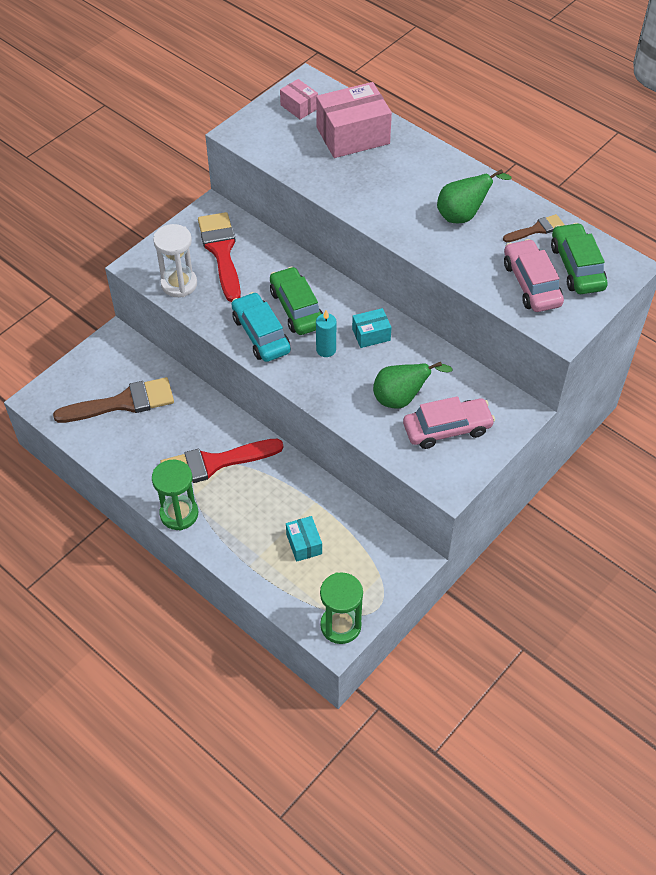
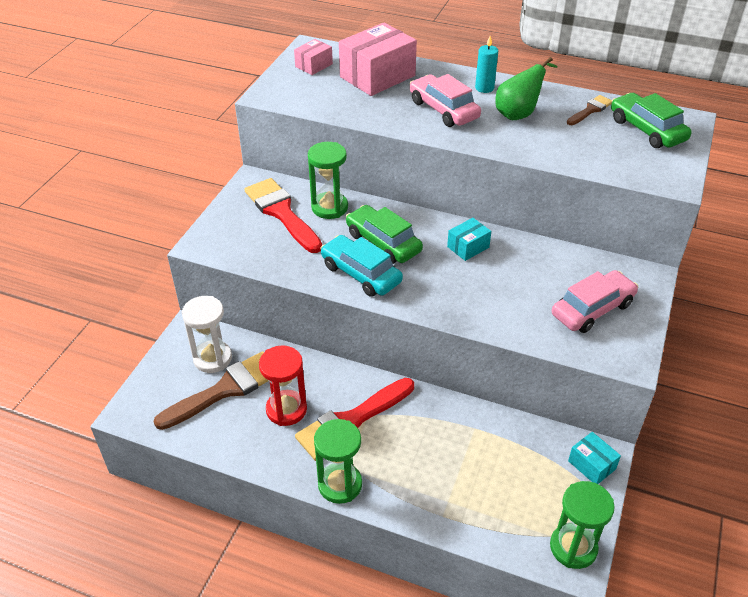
camera: 20 degrees left, 10 degrees down
(165, 436) = (286, 409): none -> red hourglass
(179, 284) = (253, 250): white hourglass -> white hourglass (212, 358)
(267, 258) = (329, 207): none -> green hourglass
(299, 107) = (314, 65): pink box -> pink box turned 75 degrees counterclockwise
(304, 544) = (487, 474): turquoise box -> turquoise box (591, 465)
(326, 350) = (433, 271): turquoise candle -> turquoise candle (484, 88)
(401, 398) = (532, 294): green pear -> none
(531, 284) = (618, 151): pink car -> pink car (443, 110)

